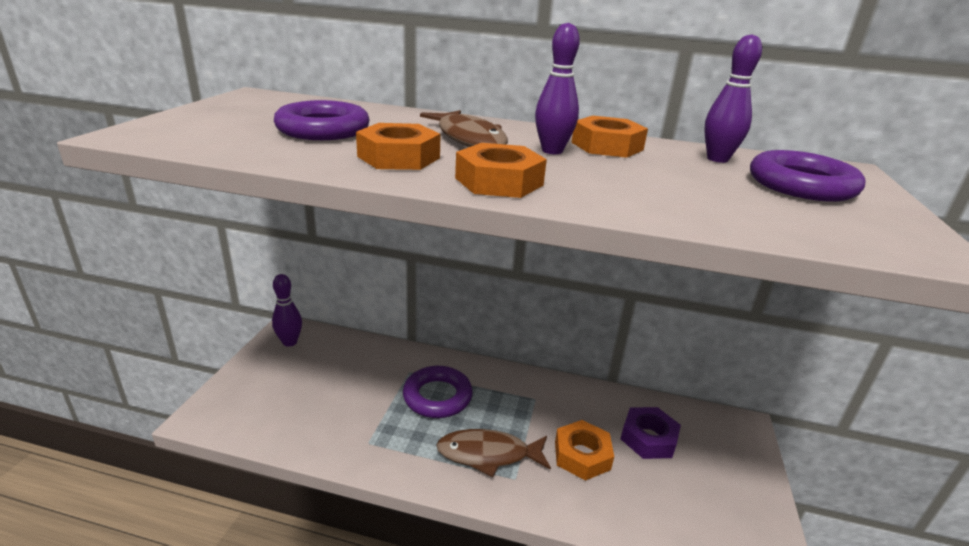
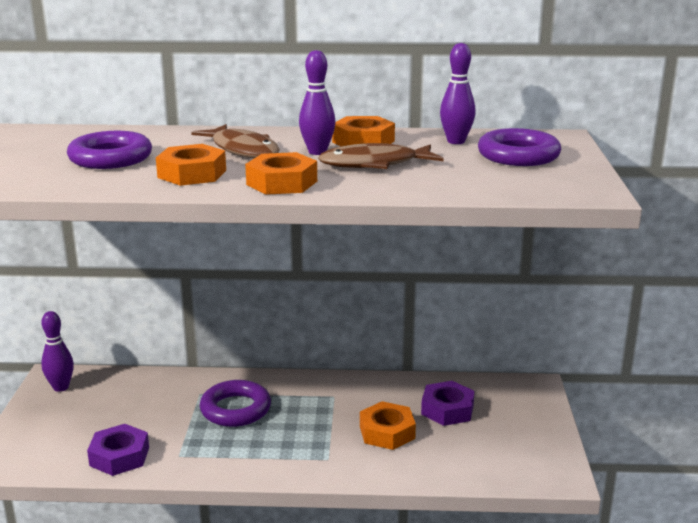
camera: 10 degrees left, 5 degrees down
(312, 432) = (119, 456): none -> purple nut
(488, 454) = (298, 445): brown fish -> brown fish (374, 164)

